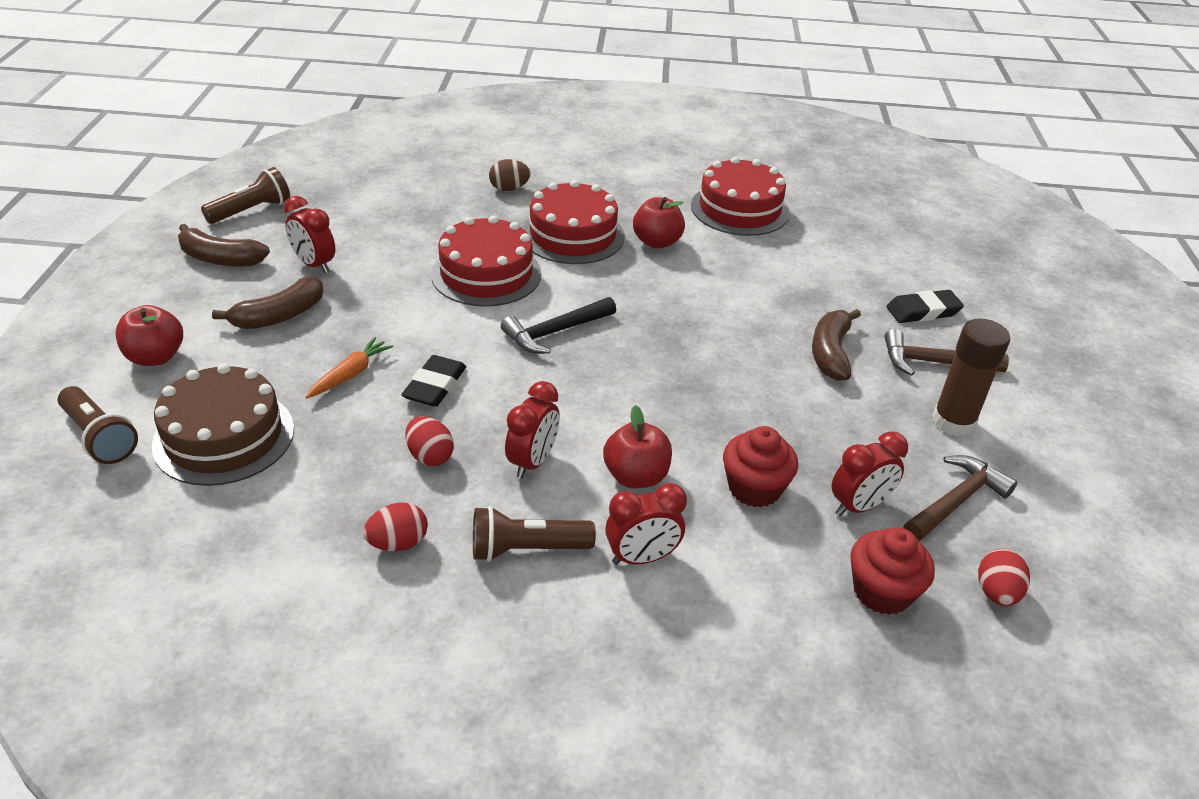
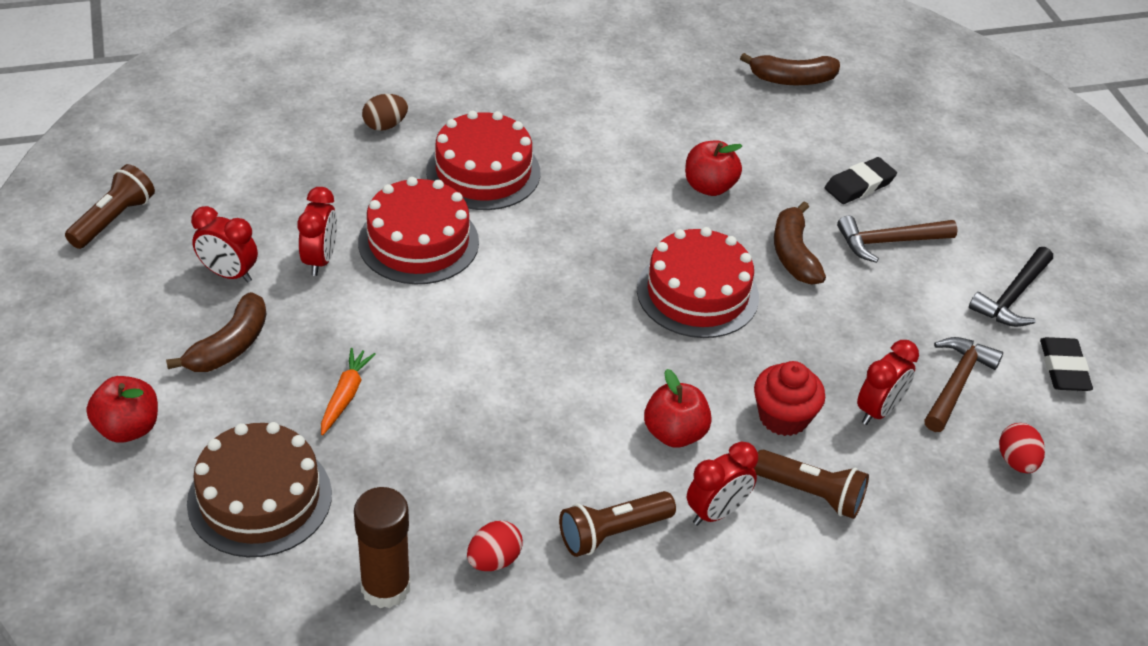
camera: 20 degrees left, 5 degrees up
(100, 437) = (132, 533): brown flashlight -> brown flashlight (811, 494)
(220, 259) = (119, 291): brown banana -> brown banana (792, 79)
(430, 456) = (474, 464): red egg -> none
(435, 385) = (437, 386): black eraser -> black eraser (1063, 368)
(532, 462) = (573, 444): red clock -> red clock (320, 260)
(555, 332) = (524, 295): black hammer -> black hammer (1012, 297)
(657, 242) = (573, 161): red apple -> red apple (709, 187)
(739, 209) = (638, 99): red cake -> red cake (697, 293)
(882, 591) = (926, 486): red cupcake -> none
(953, 422) = (927, 302): brown glue stick -> brown glue stick (385, 587)

